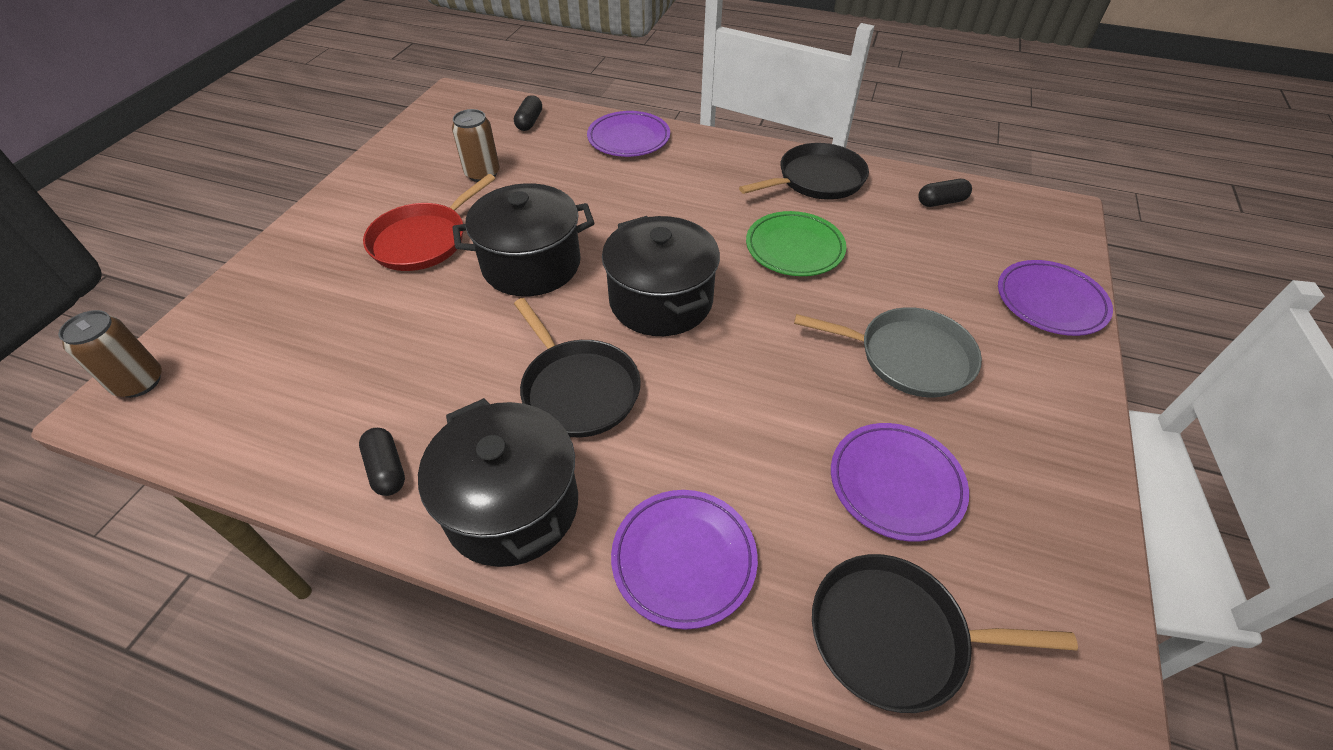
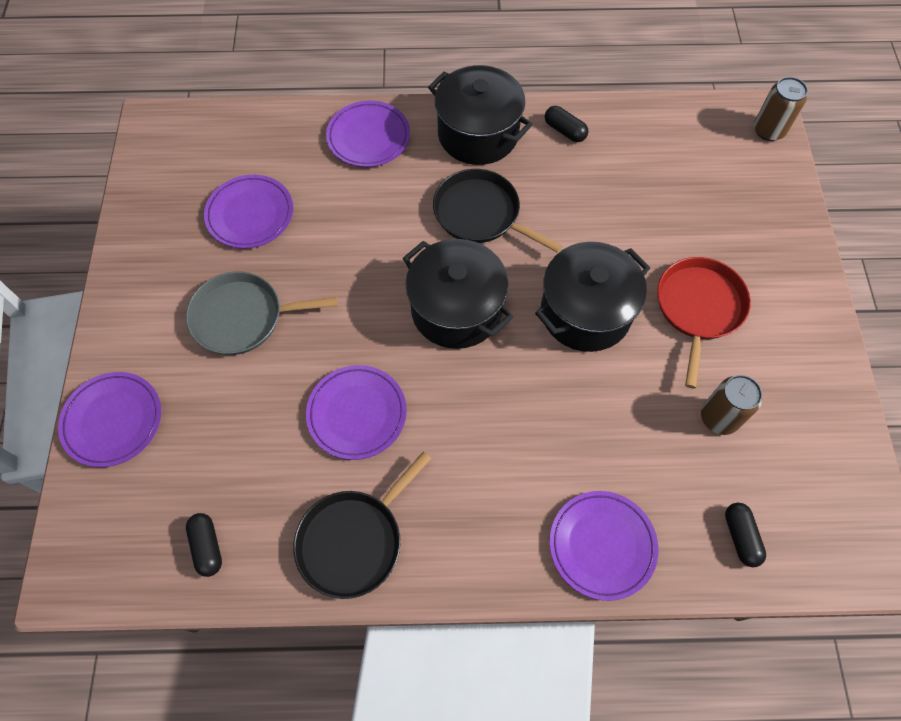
camera: 160 degrees right, 15 degrees up
(794, 248) = (357, 414): green plate -> purple plate
(895, 636) = (248, 136): black pan -> none
(941, 202) = (207, 547): black capsule -> black capsule turned 75 degrees counterclockwise

